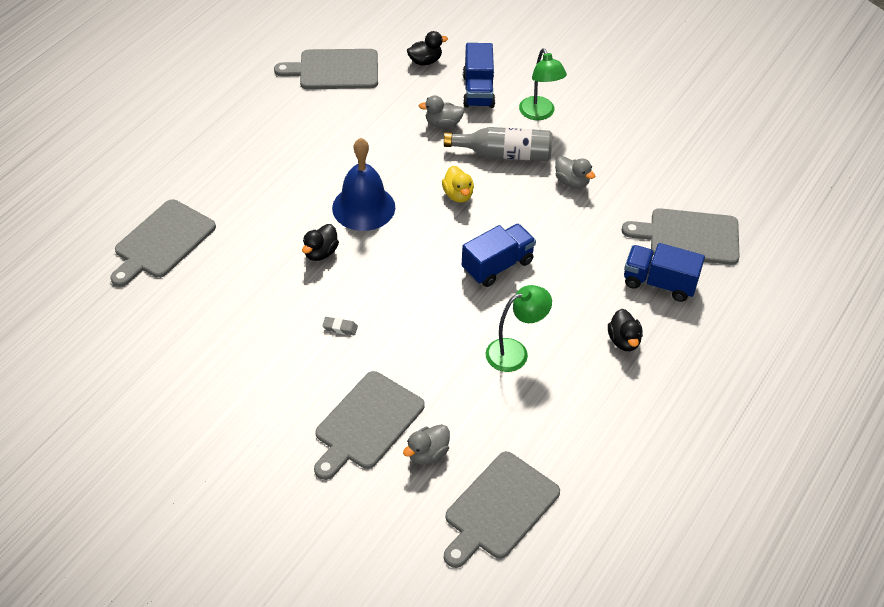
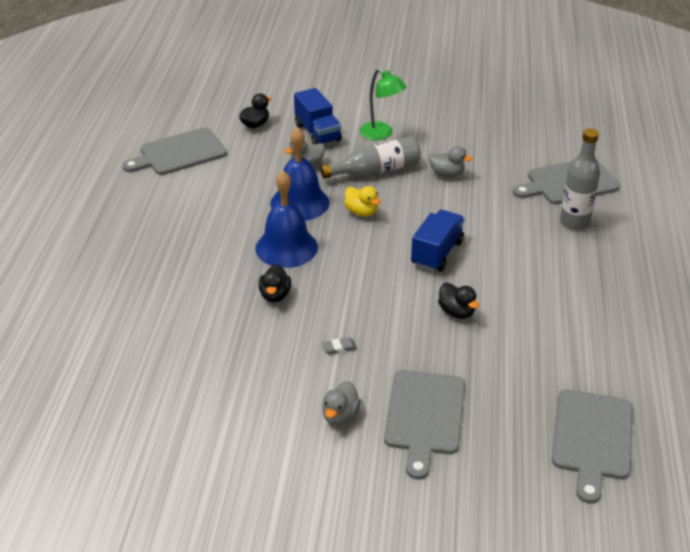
camera: 25 degrees left, 10 degrees down
(162, 242) = (114, 337): grey cutting board -> none
(408, 164) = (299, 203): none -> blue bell
(427, 453) = (496, 419): grey duck -> grey duck (340, 415)
(515, 352) = (504, 312): green lamp -> none
(624, 341) = (583, 272): black duck -> black duck (456, 312)
(659, 283) = (574, 222): blue truck -> grey bottle

